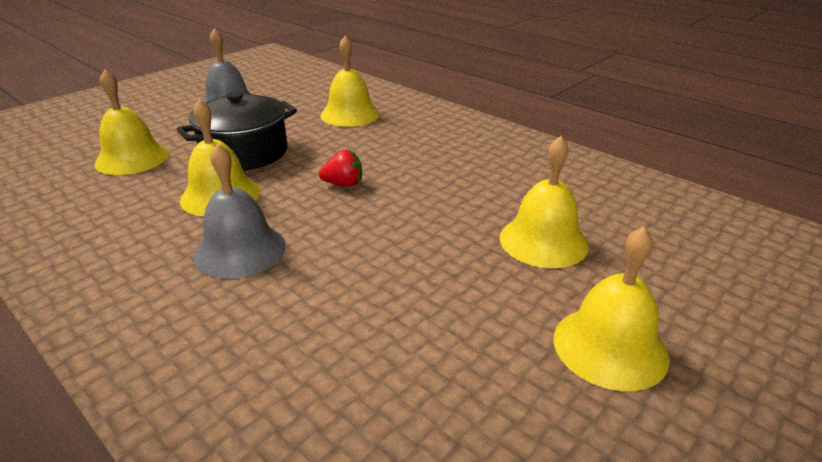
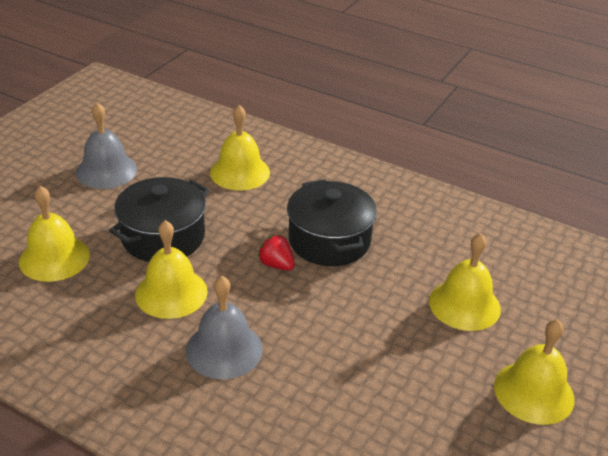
camera: 15 degrees left, 5 degrees up
(343, 184) = (276, 265): red strawberry -> red strawberry turned 120 degrees counterclockwise
(411, 170) = (329, 240): none -> black pot

